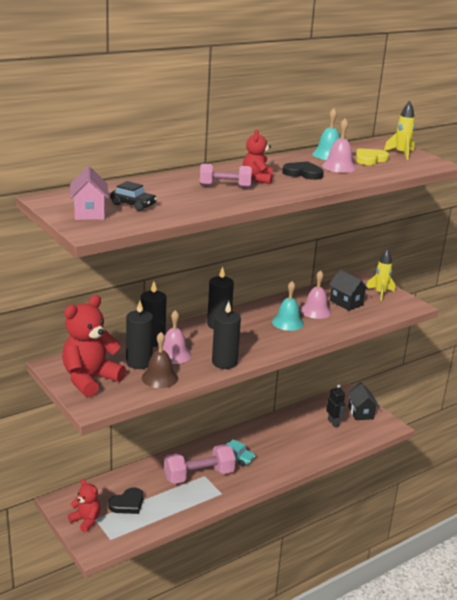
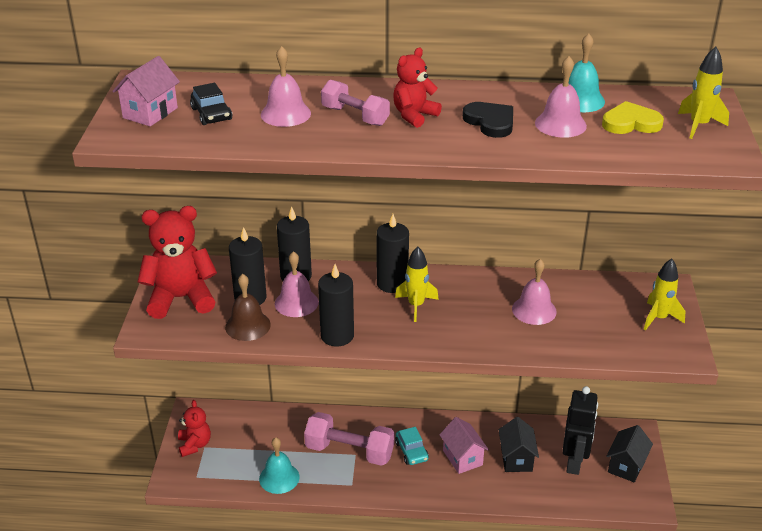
camera: 40 degrees right, 10 degrees up
(127, 503) = (249, 446): black heart -> none
(181, 194) = (285, 114): none -> pink bell
(249, 331) = (416, 305): none -> yellow rocket
(271, 448) = (462, 458): none -> pink house
(287, 322) = (477, 312): turquoise bell -> turquoise bell (279, 478)
(333, 423) = (574, 462): black robot -> black robot, size x1.60
(346, 303) = (591, 314): black house -> black house (516, 459)

